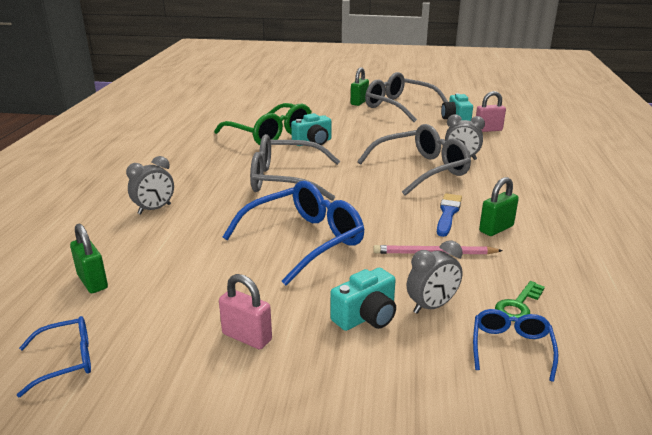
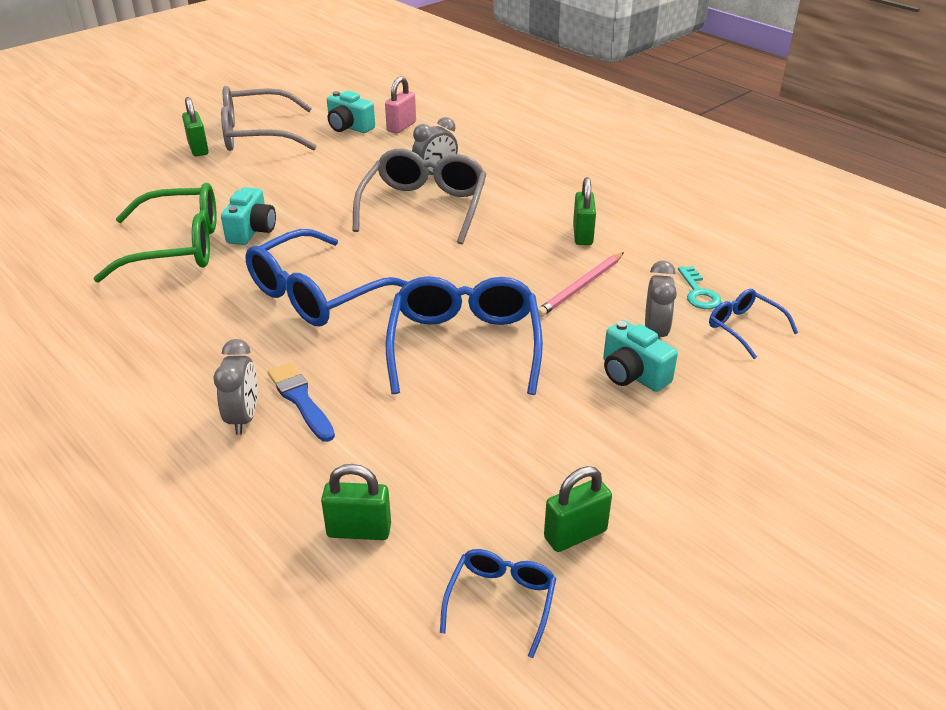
camera: 50 degrees left, 10 degrees up
(158, 365) = (575, 534): none -> green padlock
(247, 337) = (589, 458): pink padlock -> none
(285, 180) = (316, 294): grey glasses -> blue glasses
(366, 317) = (632, 374): turquoise camera -> turquoise camera turned 135 degrees clockwise
(448, 213) = (525, 242): blue brush -> blue brush (300, 400)
(518, 305) = (698, 292): green key -> turquoise key

